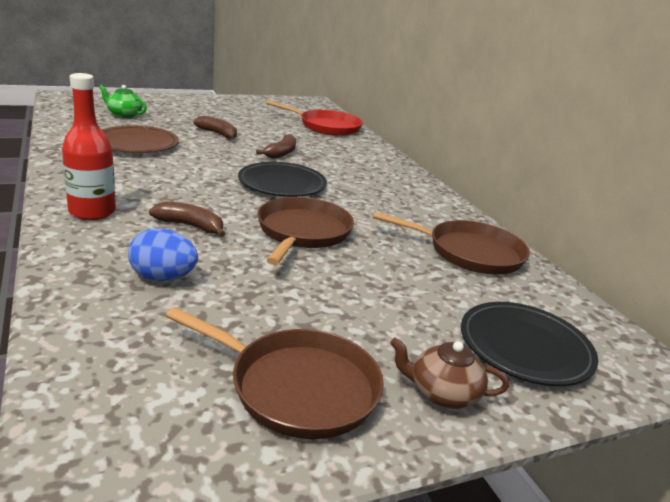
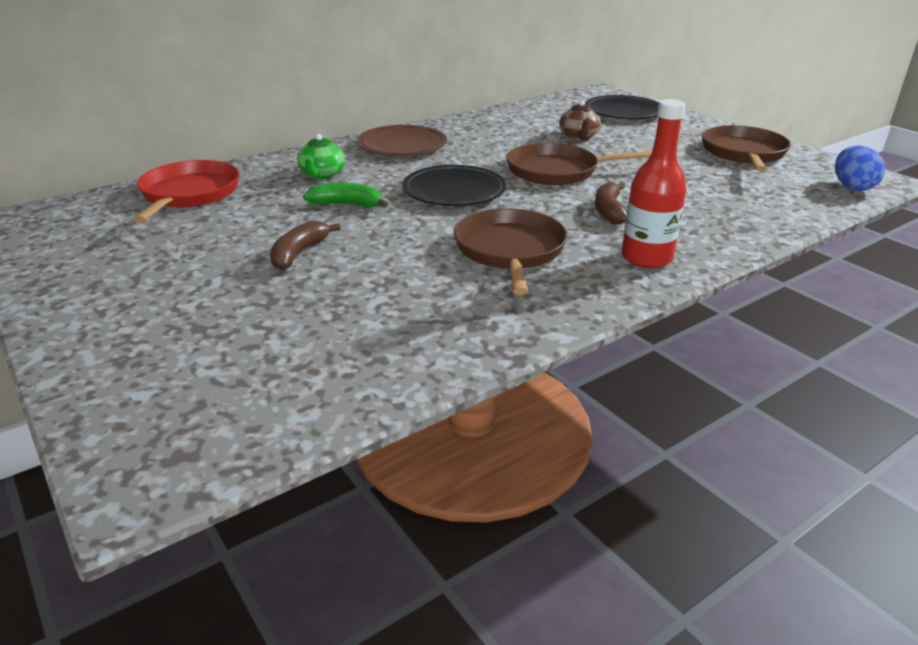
camera: 100 degrees left, 5 degrees up
(124, 115) = (252, 354): green teapot -> green teapot (322, 175)
(136, 144) = (410, 296): brown plate -> brown plate (402, 146)
(163, 277) = (702, 203): blue egg -> blue egg (852, 187)
(281, 153) = (346, 204): brown banana -> green banana
(442, 393) = (694, 127): brown teapot -> brown teapot (578, 137)
(469, 252) = (515, 123): brown pan -> brown pan (510, 251)

